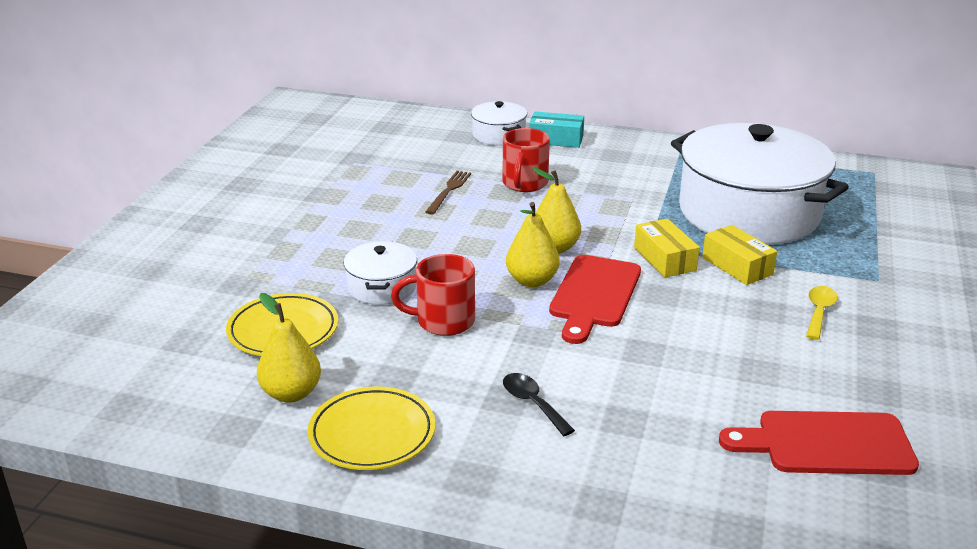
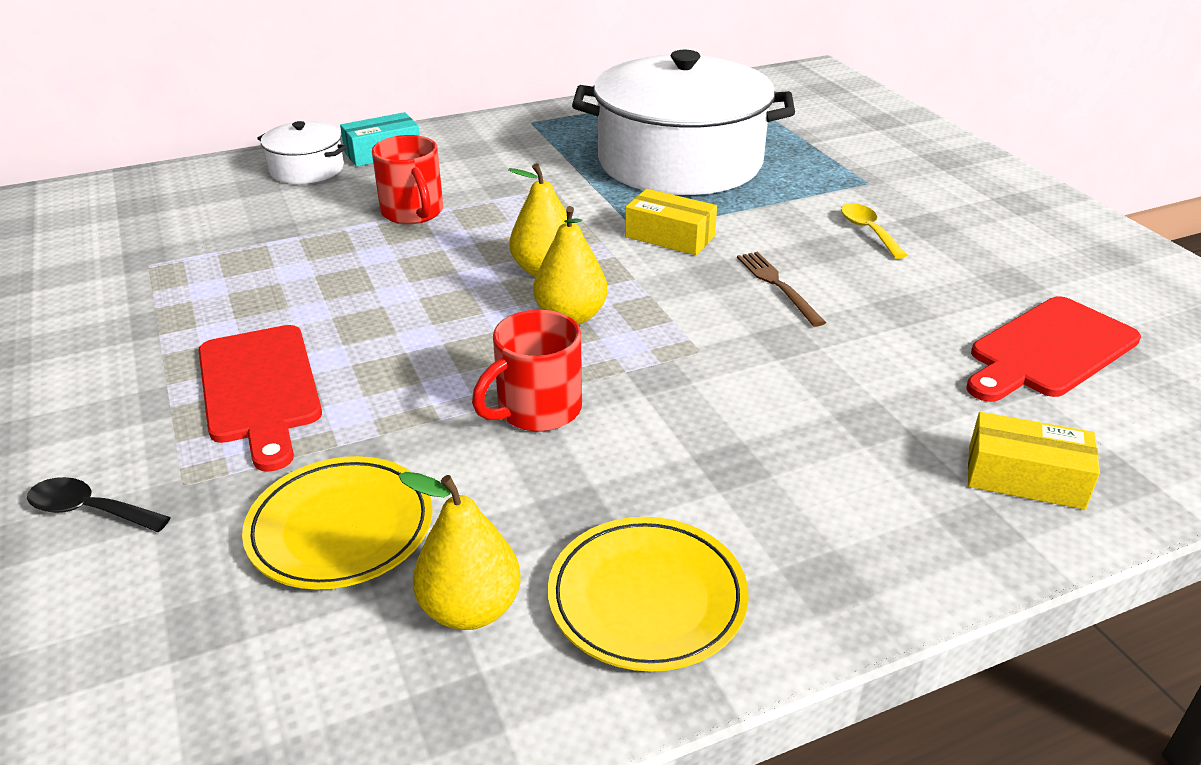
camera: 40 degrees left, 5 degrees up
(382, 287) = (402, 404): white pot -> none
(449, 191) = (330, 253): brown fork -> brown fork (777, 285)
(532, 403) = (764, 454): black spoon -> black spoon (89, 510)
(594, 295) = (656, 303): red cutting board -> red cutting board (260, 389)
(737, 266) = (742, 216): yellow box -> yellow box (1025, 477)

